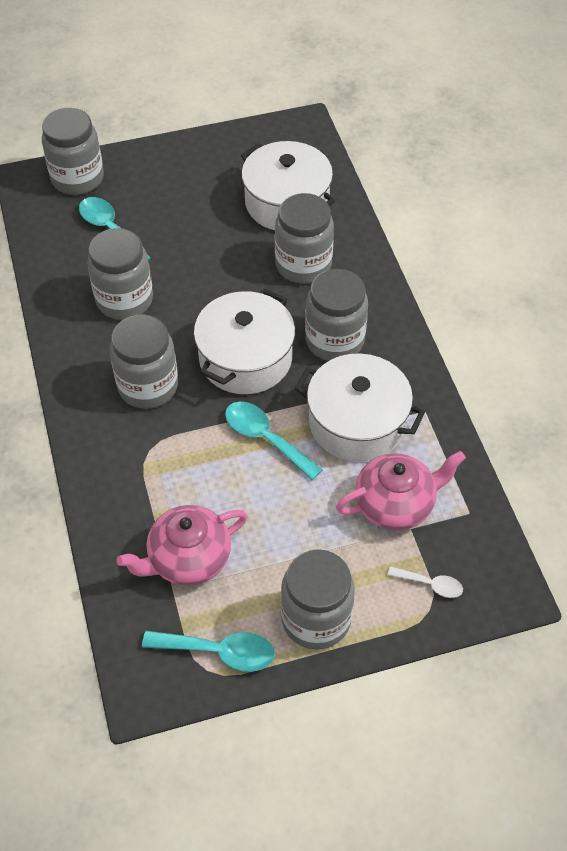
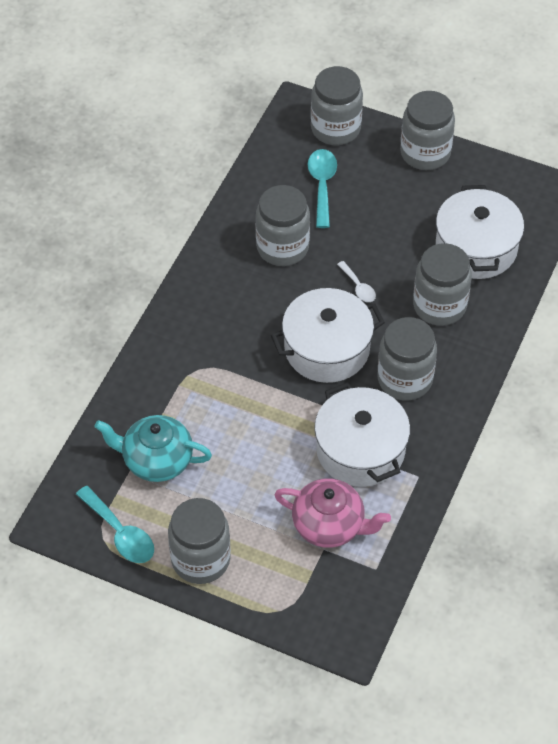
camera: 40 degrees right, 0 degrees up
(148, 386) = (240, 323): grey jar -> grey jar (425, 153)
(188, 559) = (156, 460): pink teapot -> turquoise teapot
(265, 438) = (285, 415): turquoise spoon -> none
(430, 584) = (299, 595): white spoon -> white spoon (358, 287)

